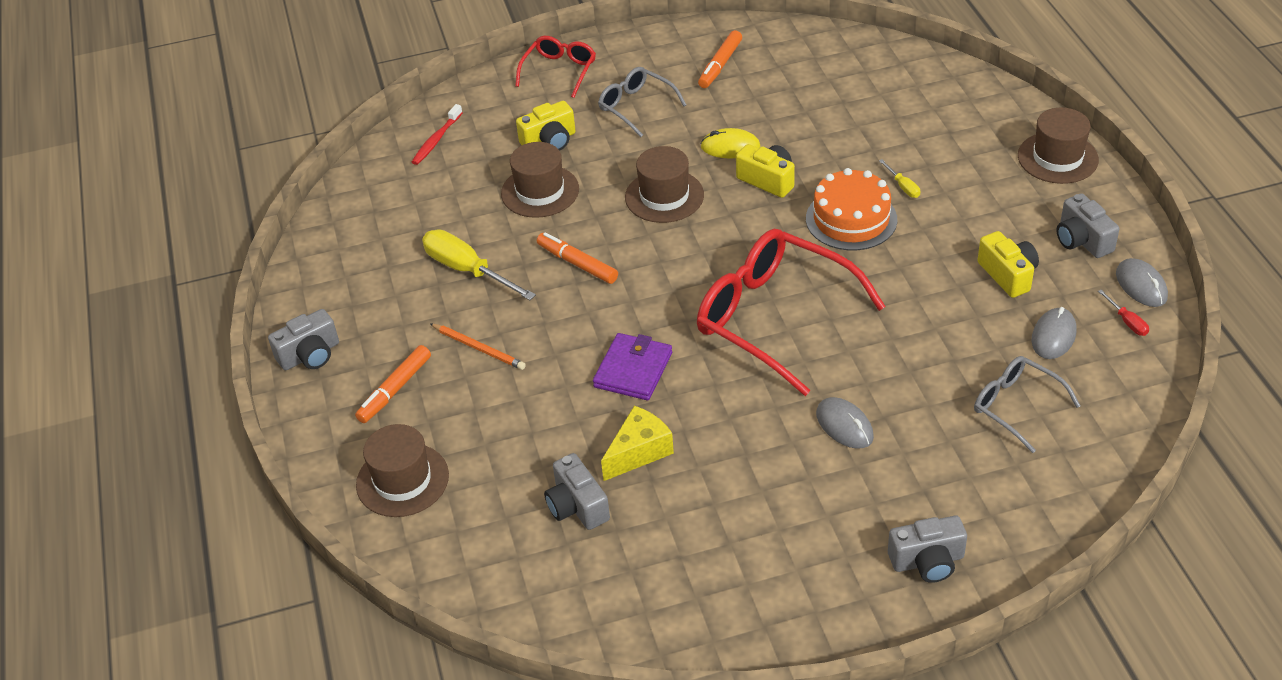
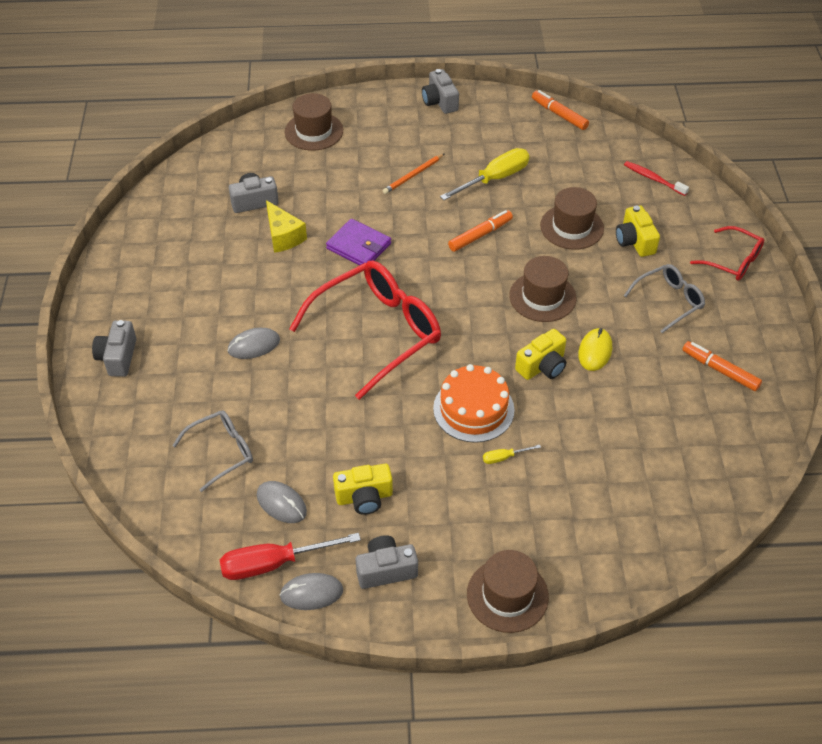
camera: 100 degrees right, 5 degrees up
(395, 390) = (392, 135): orange marker -> orange marker (559, 114)
(1127, 322) = (274, 563): red screwdriver -> red screwdriver, size x2.20

